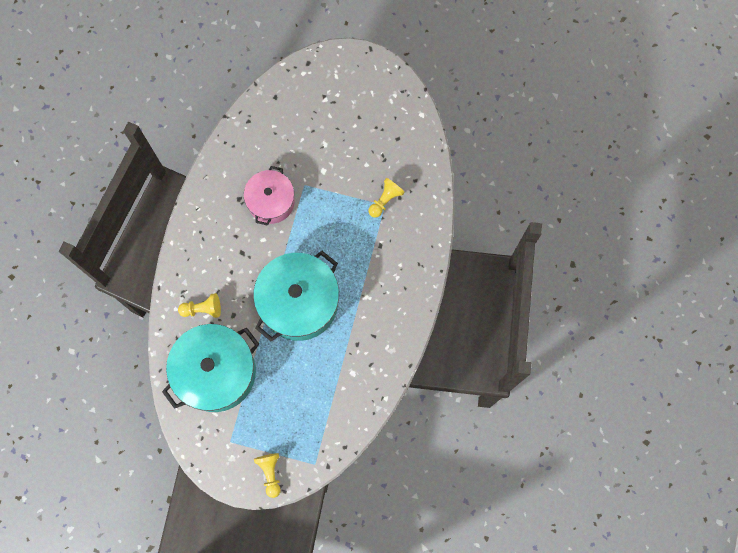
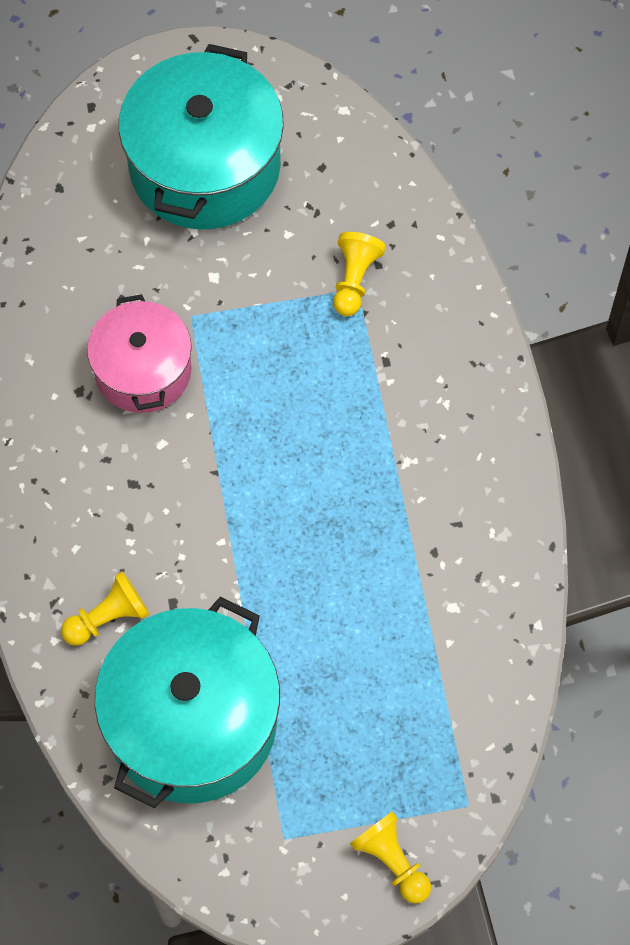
camera: 25 degrees left, 10 degrees down
(299, 302) = (286, 525): turquoise pot -> turquoise pot (204, 166)

